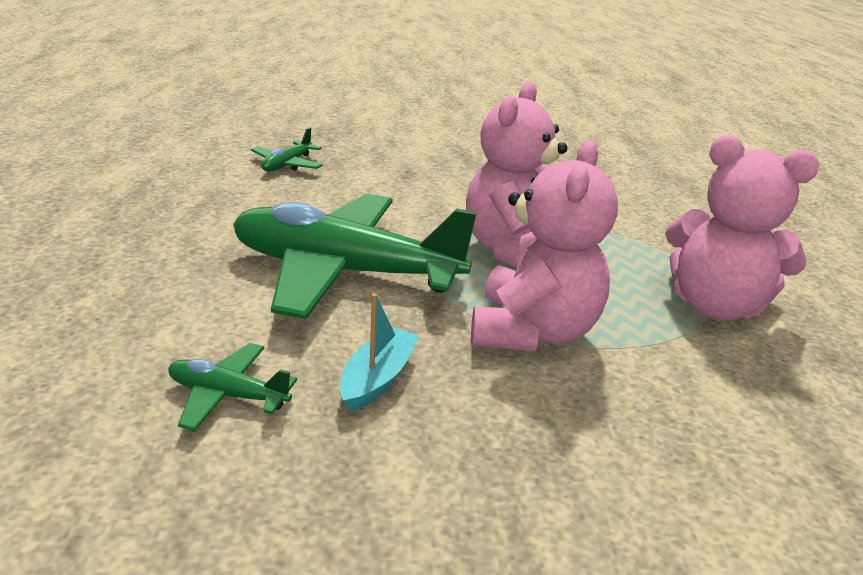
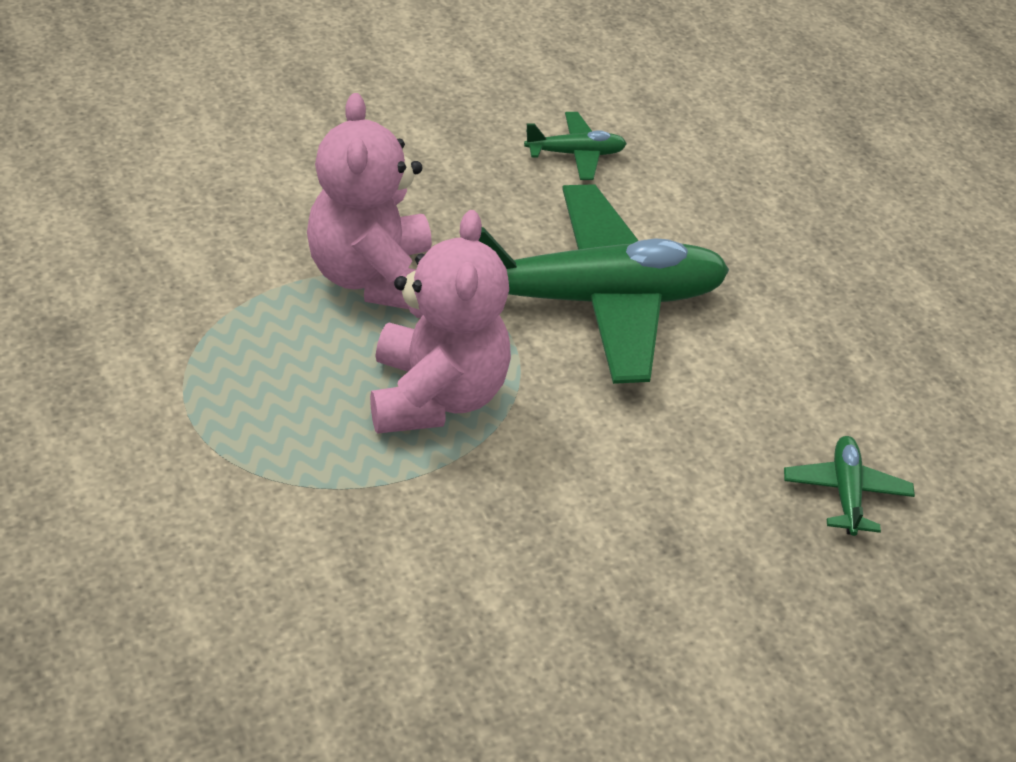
camera: 155 degrees right, 15 degrees up
(377, 379) = (480, 194): turquoise boat -> none
(715, 306) = (180, 372): pink teddy bear -> none

